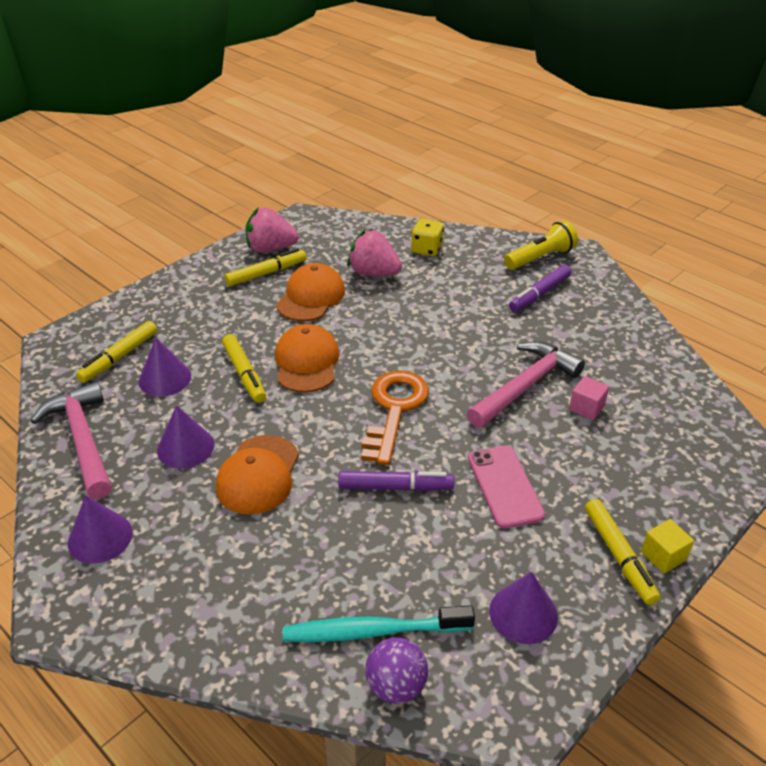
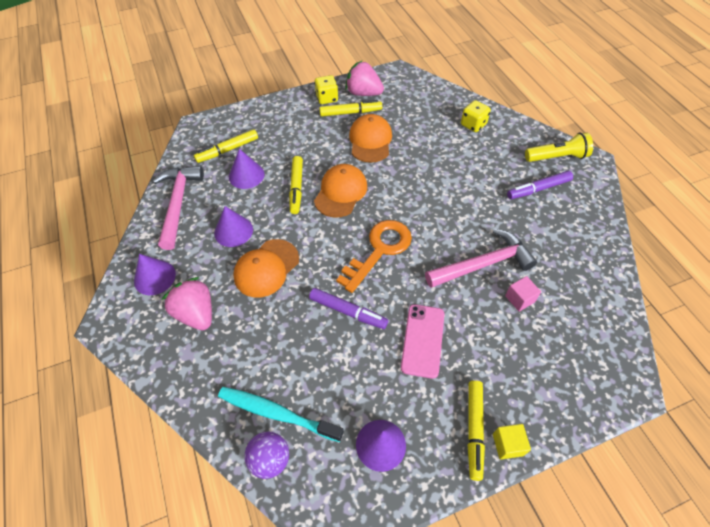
camera: 25 degrees right, 15 degrees up
(225, 265) = (327, 98): none -> yellow dice
(311, 297) = (370, 141): orange cap -> orange cap turned 45 degrees counterclockwise
(373, 273) = (424, 134): pink strawberry -> pink strawberry (196, 313)

